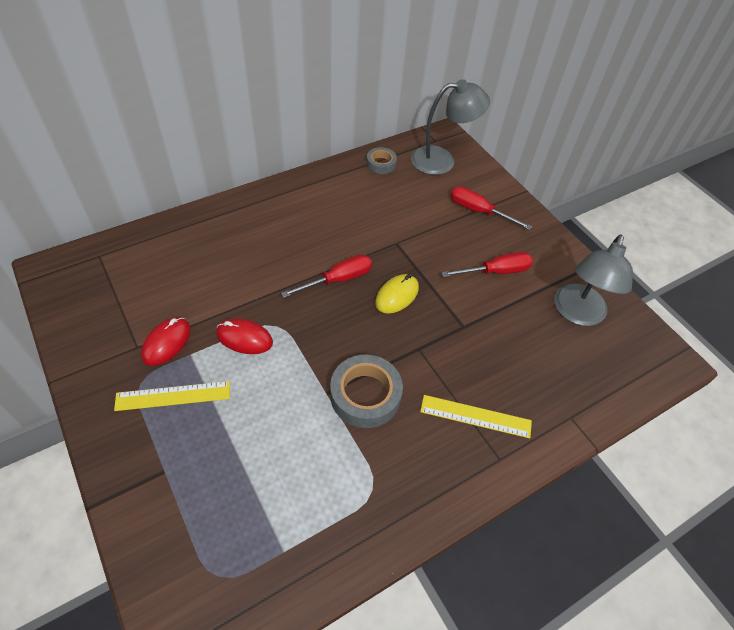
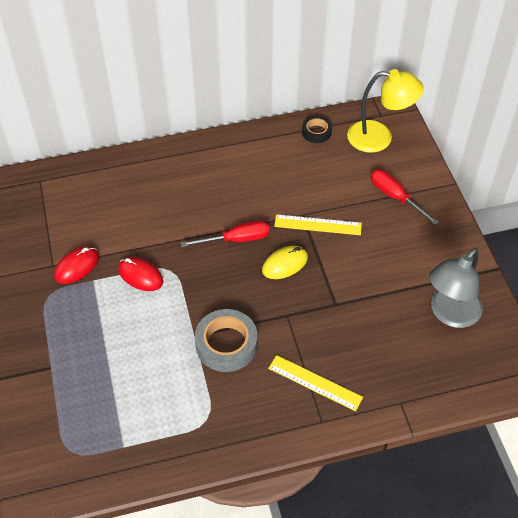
camera: 20 degrees right, 0 degrees up
(173, 396) = (71, 311): yellow ruler -> yellow ruler (318, 225)
(381, 164) = (316, 132): grey tape -> black tape
(442, 160) = (379, 137): grey lamp -> yellow lamp
(496, 271) = (387, 259): red screwdriver -> none

